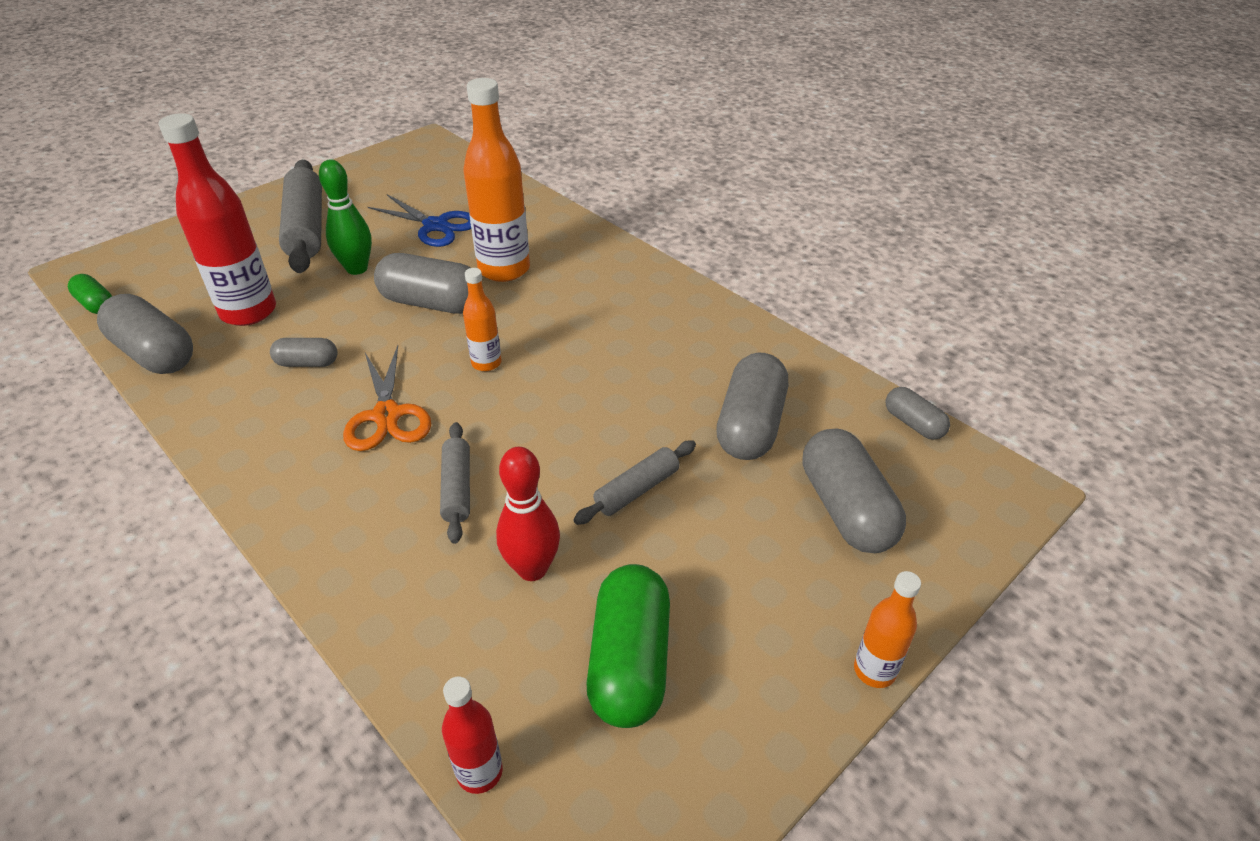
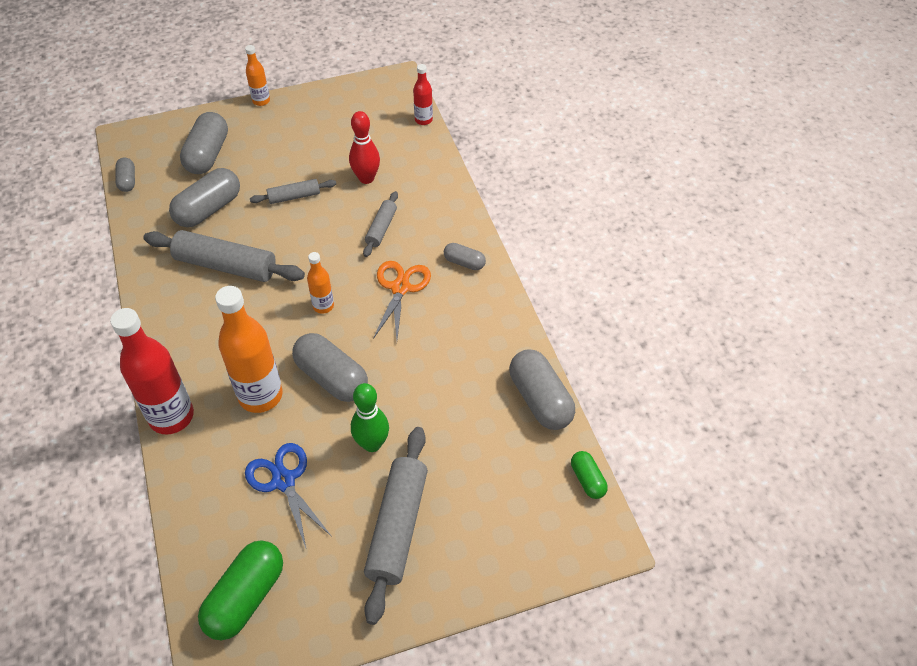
camera: 155 degrees left, 10 degrees up
(248, 312) = (468, 421): red bottle -> red bottle (171, 416)
(307, 363) = (437, 350): grey capsule -> grey capsule (464, 262)
(630, 662) = (349, 133): green capsule -> green capsule (245, 597)
(654, 366) = (226, 265): none -> grey rolling pin

